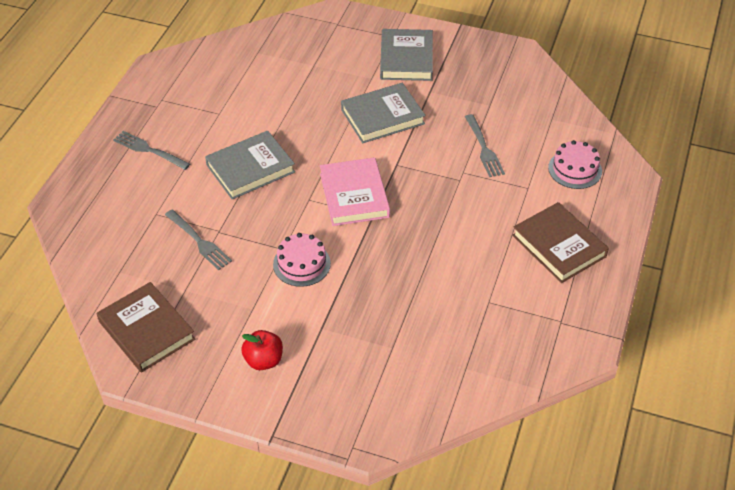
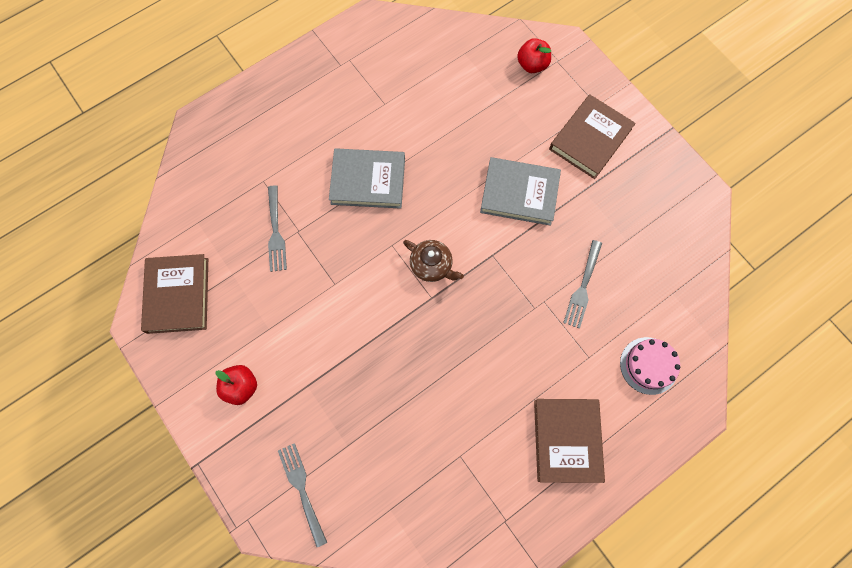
camera: 35 degrees right, 25 degrees up
(149, 150) = (303, 110): grey fork -> grey fork (302, 490)
(301, 264) = (338, 309): pink cake -> none
(319, 35) = (532, 65): none -> red apple
(354, 195) = (432, 265): pink book -> brown teapot
(406, 59) = (590, 139): grey book -> brown book

